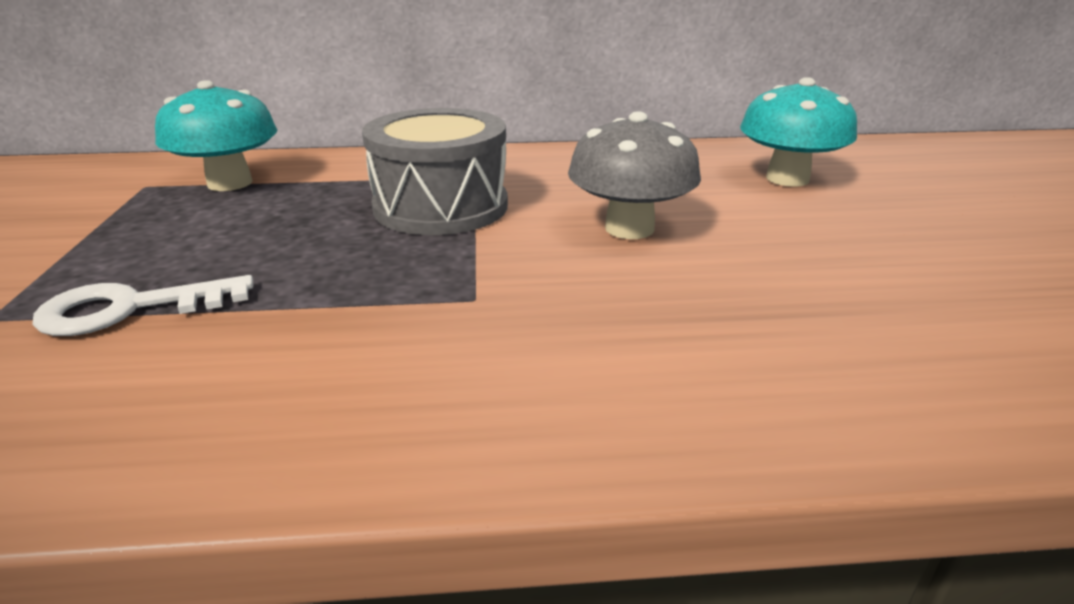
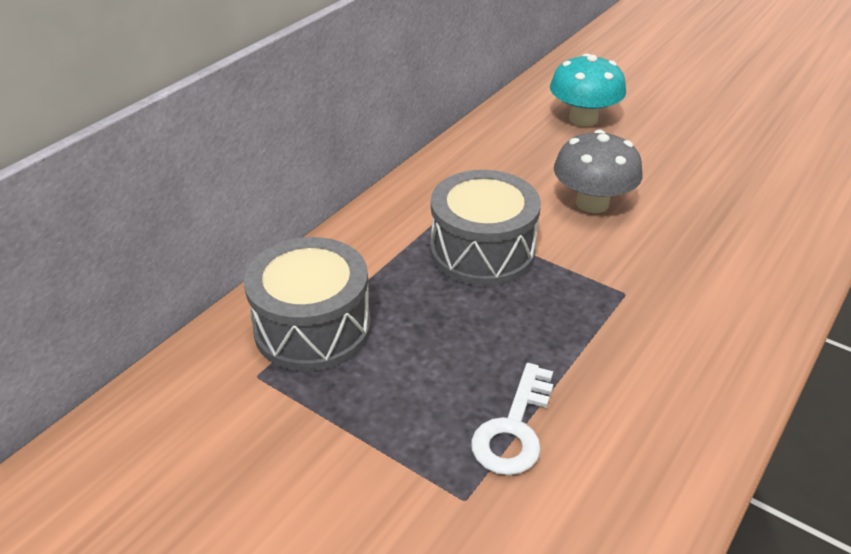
camera: 50 degrees left, 10 degrees up
(230, 183) = (312, 328): turquoise mushroom -> grey drum

